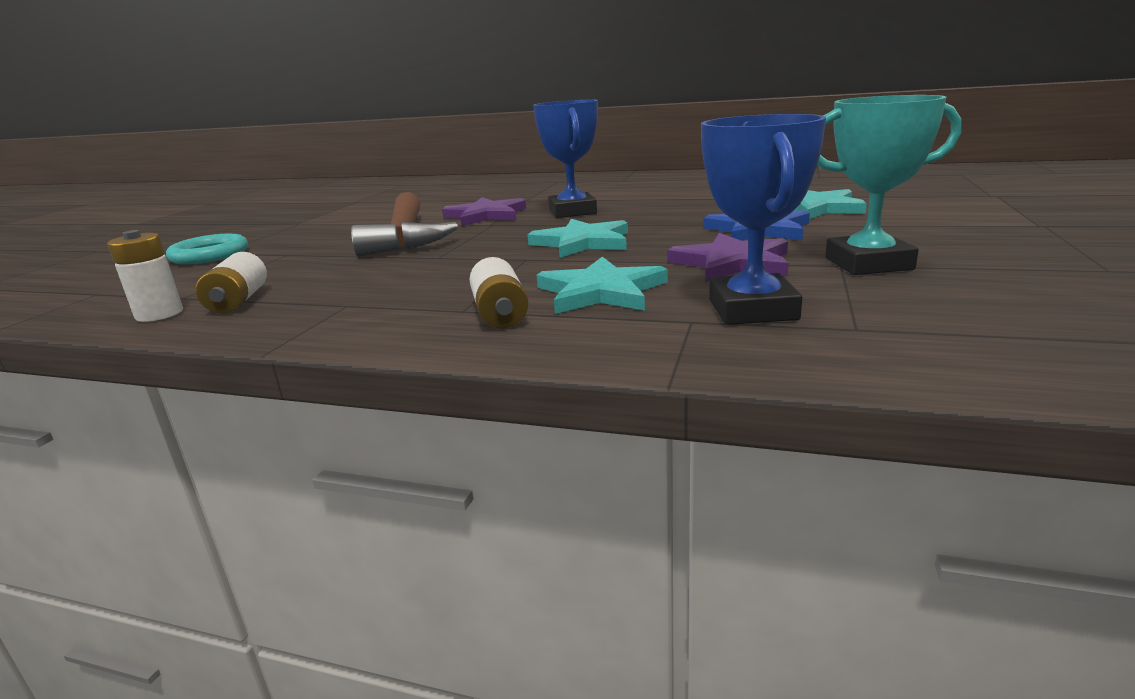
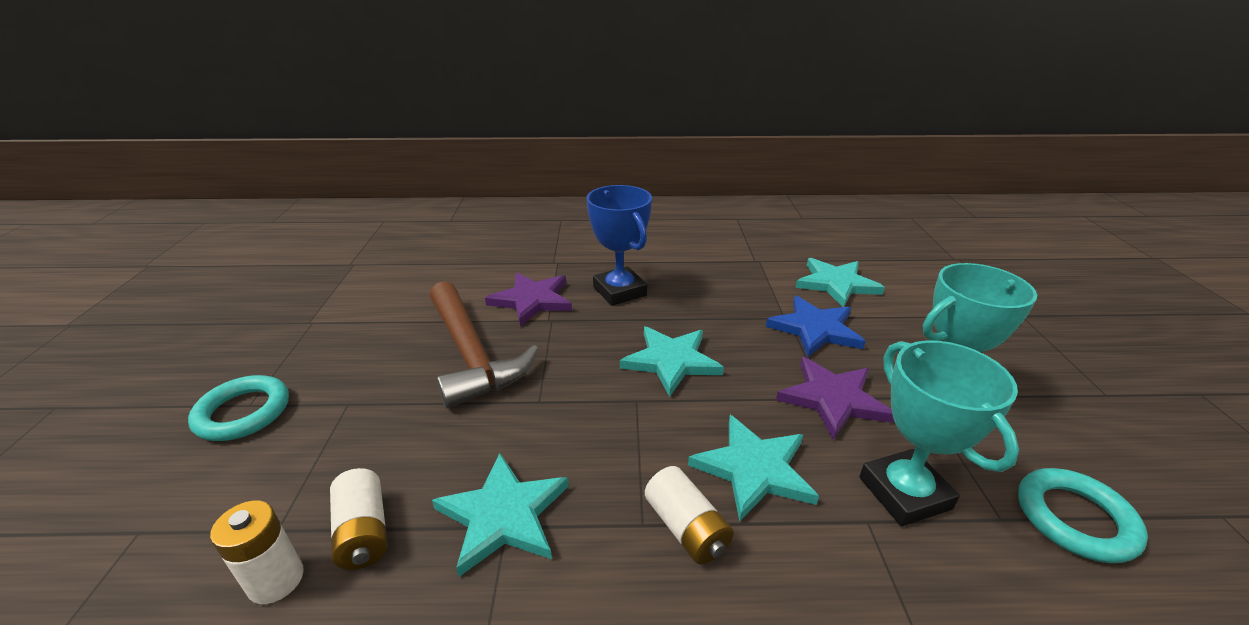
camera: 20 degrees left, 10 degrees up
(350, 300) = (503, 515): none -> turquoise star
(752, 309) = (904, 493): blue trophy -> turquoise trophy
(957, 333) = (1075, 519): none -> turquoise ring

